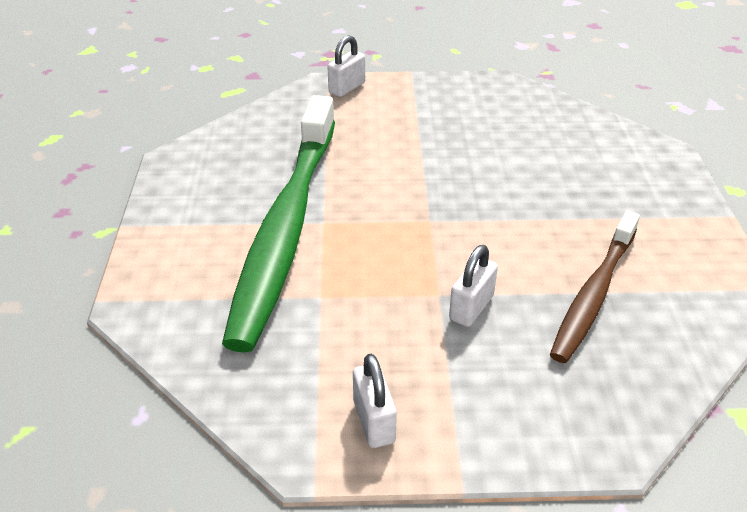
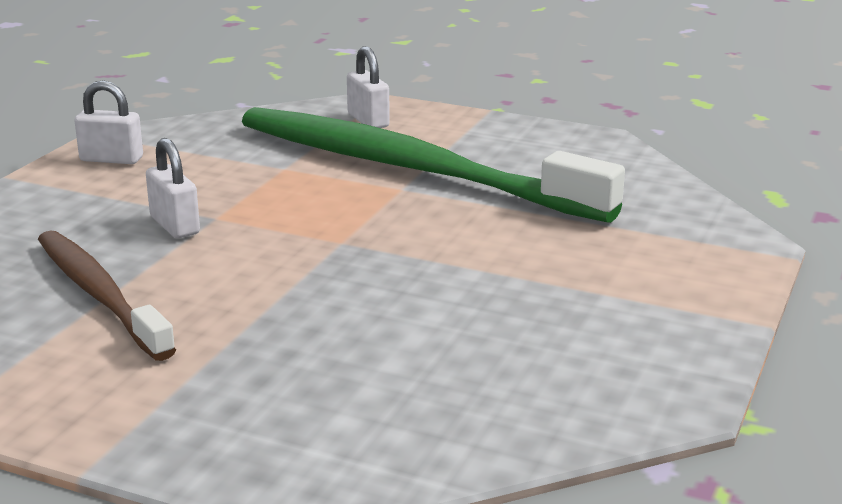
camera: 115 degrees right, 15 degrees down
(347, 88) = (726, 258): white padlock -> white padlock (368, 120)

